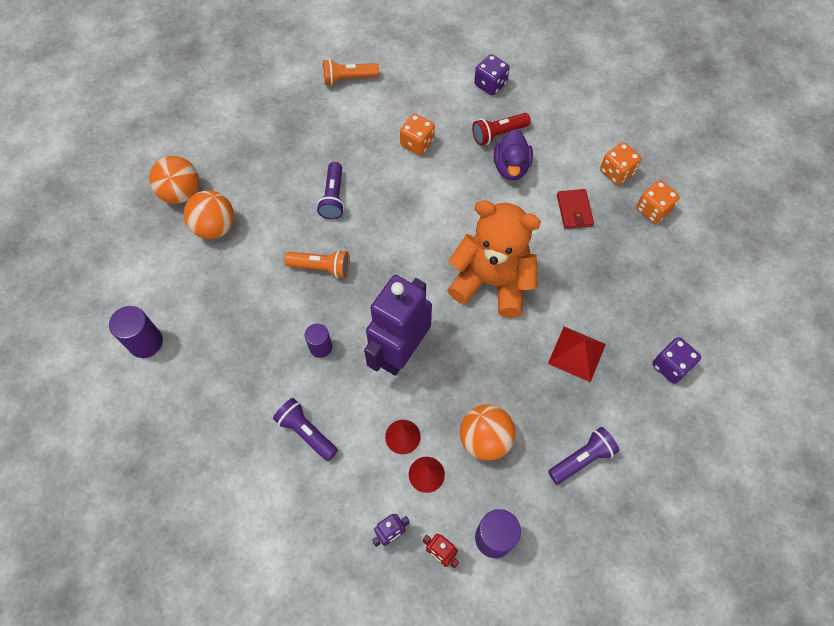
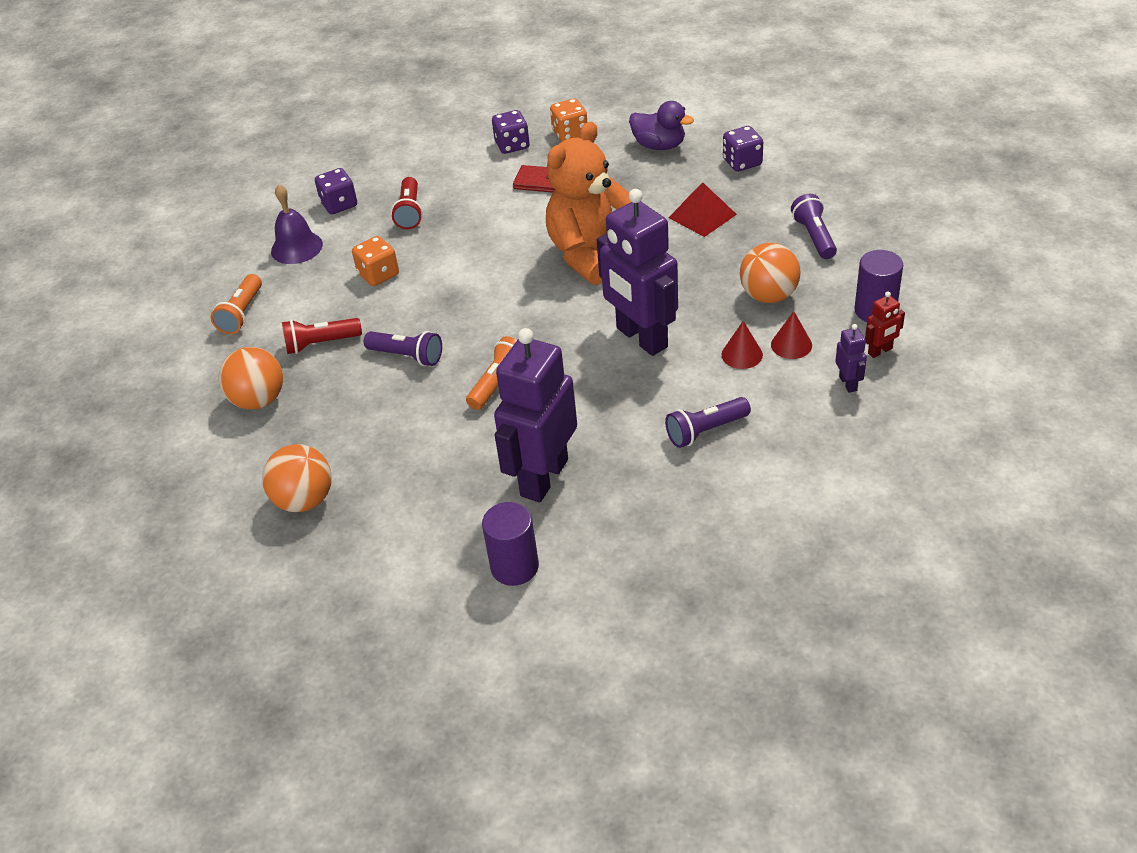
camera: 65 degrees left, 20 degrees down
(215, 227) = (381, 472): orange ball -> orange ball (258, 400)
(232, 332) = (543, 477): none -> purple robot
(320, 347) = (603, 401): purple cylinder -> none
(331, 139) = (321, 344): none -> red flashlight
(430, 79) = (296, 247): none -> purple bell
(511, 167) = (459, 212): purple duck -> purple duck (659, 146)
(616, 172) = (512, 145): orange dice -> purple dice

